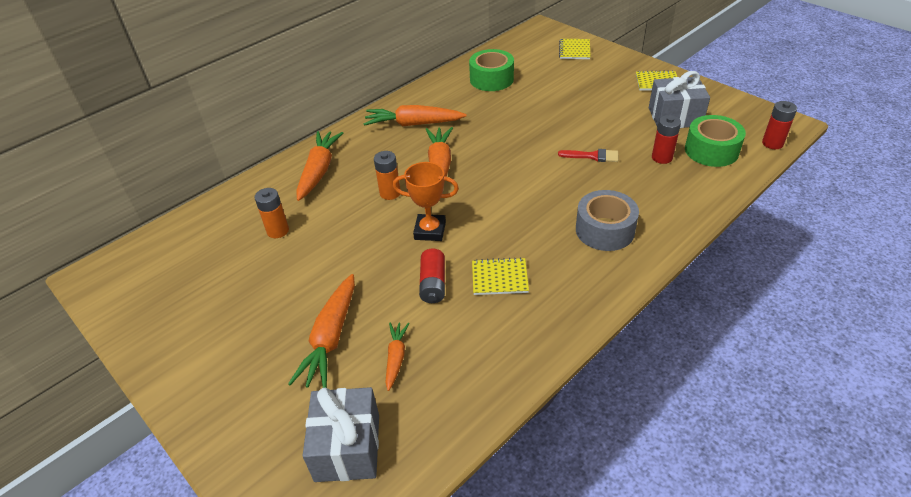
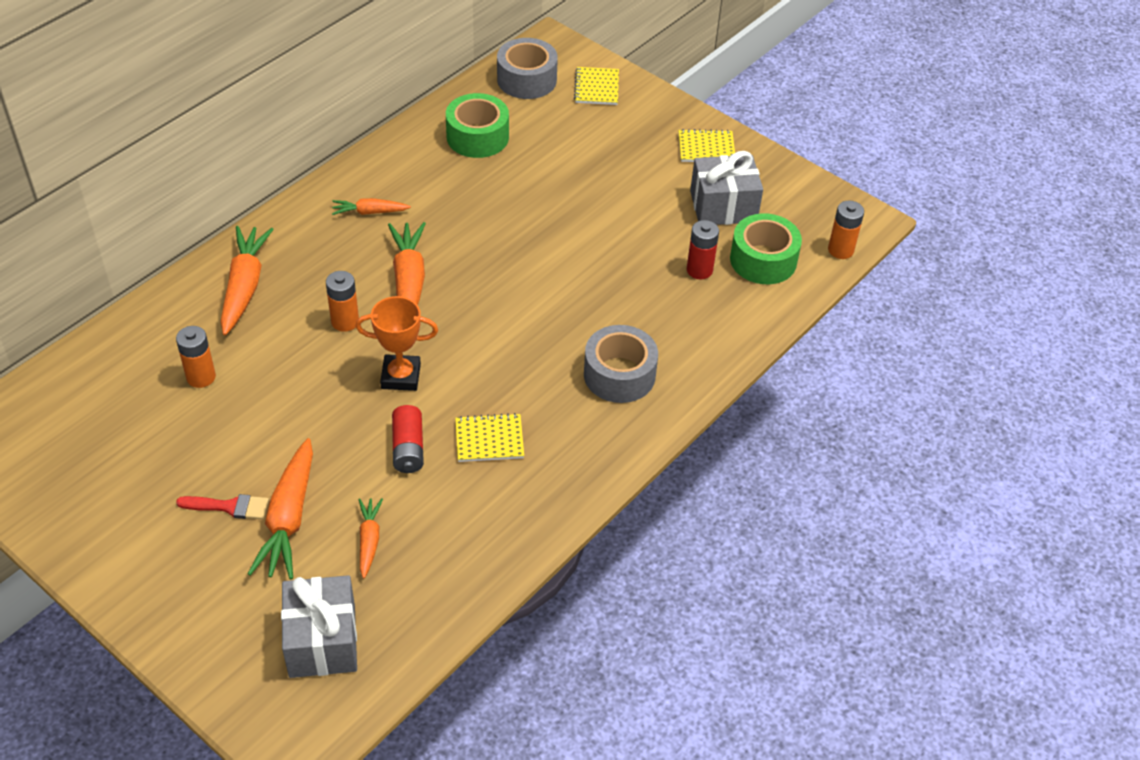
camera: 10 degrees left, 5 degrees up
(413, 124) = (370, 212): orange carrot -> orange carrot, size x0.56
(525, 47) = (527, 79): none -> grey tape
(592, 156) = (611, 267): red brush -> red brush (229, 507)
(772, 143) = (840, 250): red battery -> orange battery

